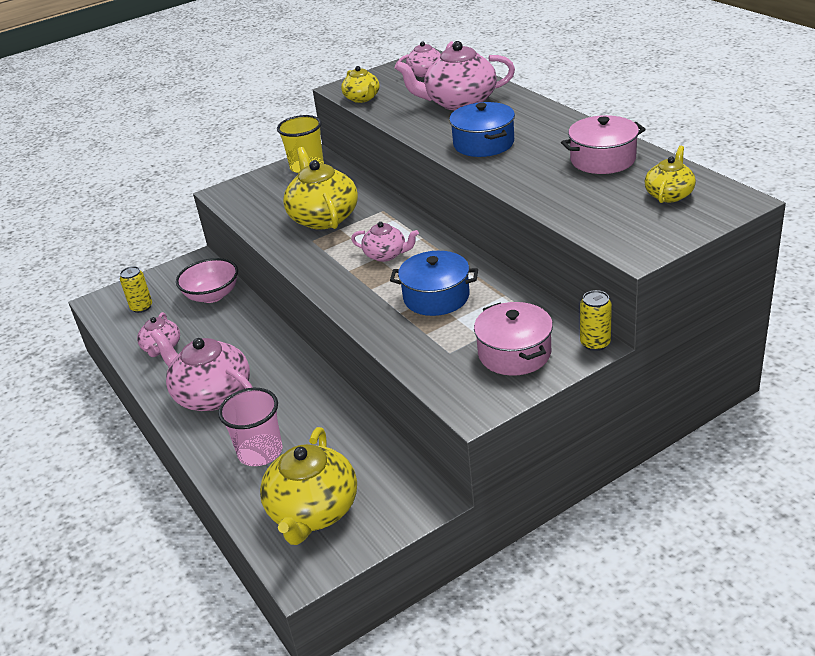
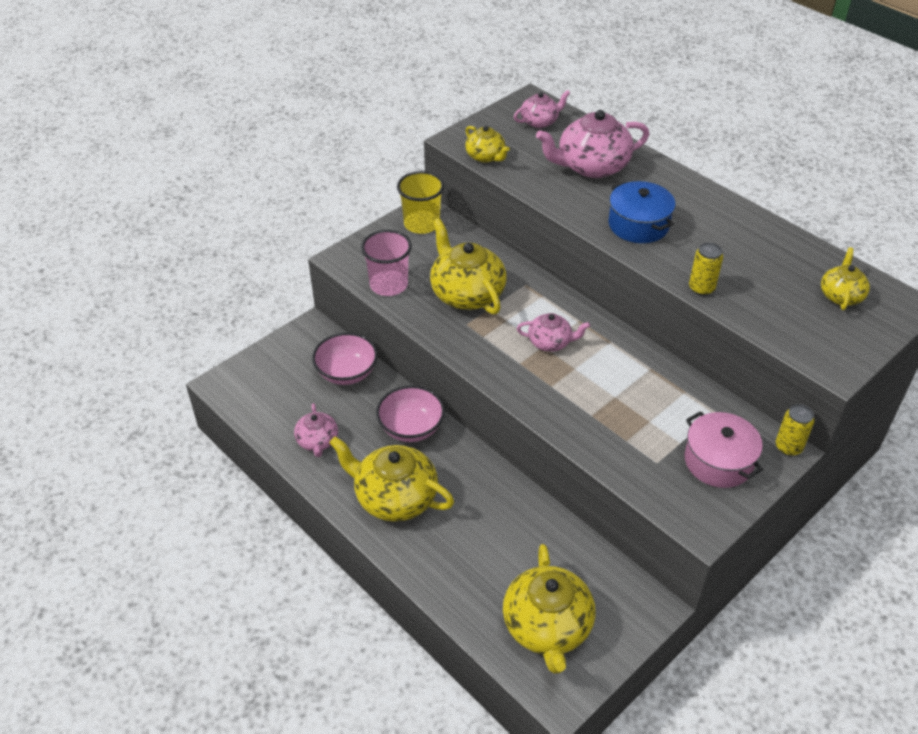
camera: 15 degrees left, 10 degrees up
(141, 307) = (274, 390): yellow can -> yellow can (701, 288)
(212, 395) = (395, 497): pink teapot -> yellow teapot
(252, 339) = (411, 428): none -> pink bowl
(260, 452) = (470, 563): pink cup -> pink cup (388, 285)
(436, 297) = (620, 395): blue pot -> none
(602, 159) = (763, 249): pink pot -> none

